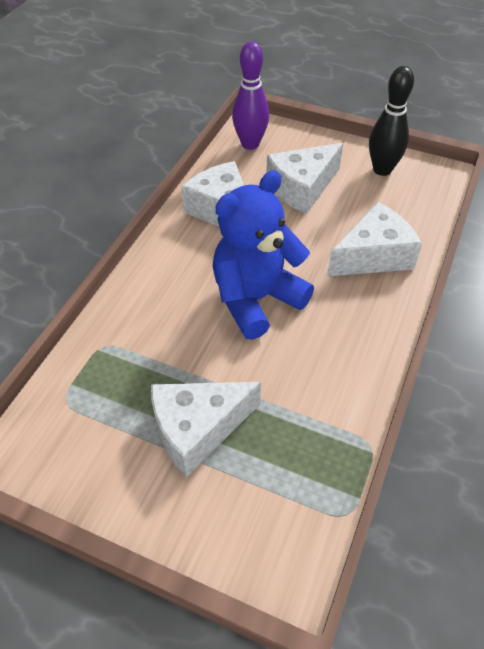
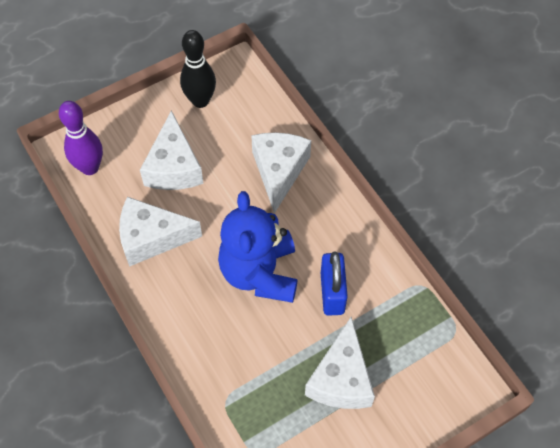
camera: 55 degrees left, 10 degrees up
(286, 368) = (332, 293): none -> blue padlock

